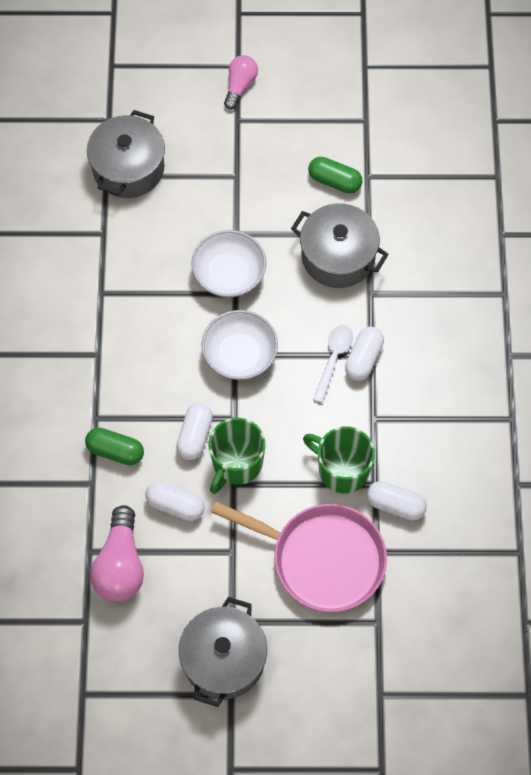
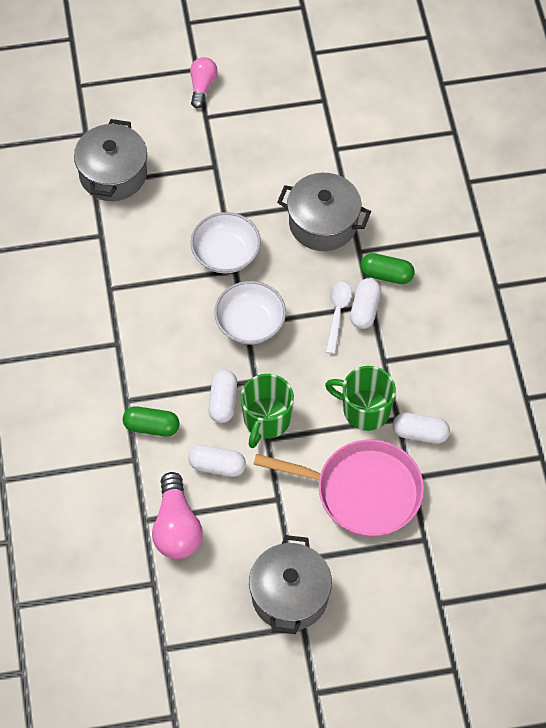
camera: 10 degrees left, 5 degrees down
(334, 181) = (306, 157): green capsule -> green capsule (386, 275)

